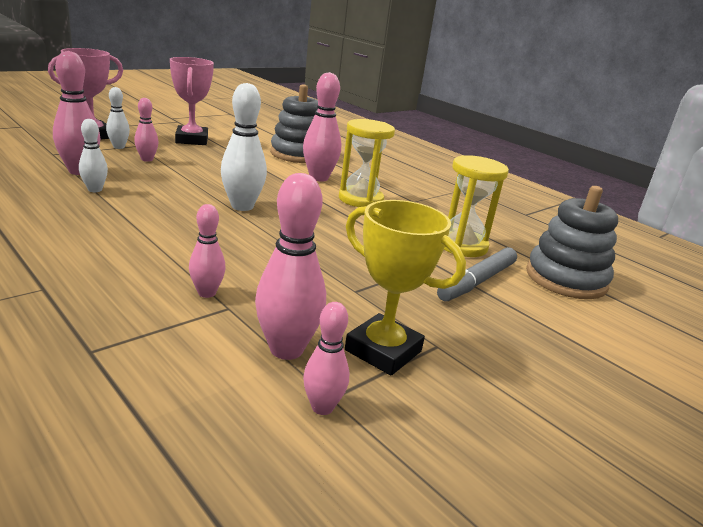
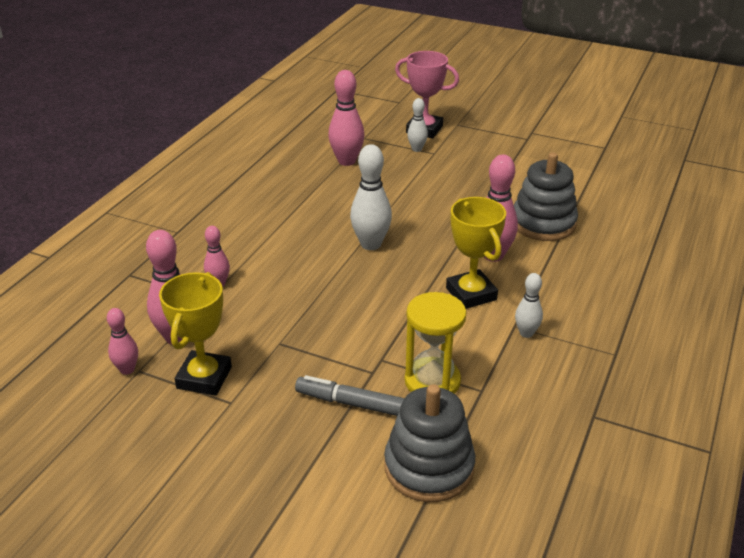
camera: 70 degrees right, 10 degrees up
(95, 190) = (322, 181): white bowling pin -> white bowling pin (526, 333)
(147, 159) = (408, 170): pink bowling pin -> none
(192, 140) = (487, 165): pink trophy -> none
(360, 199) = (471, 294): yellow hourglass -> yellow trophy

